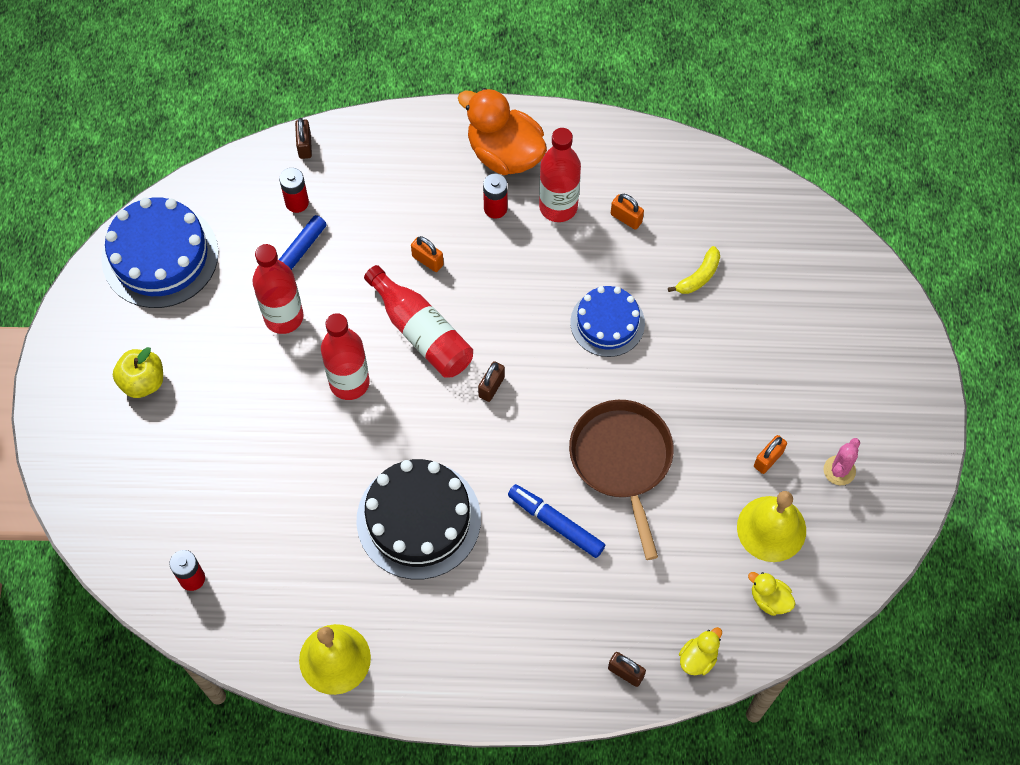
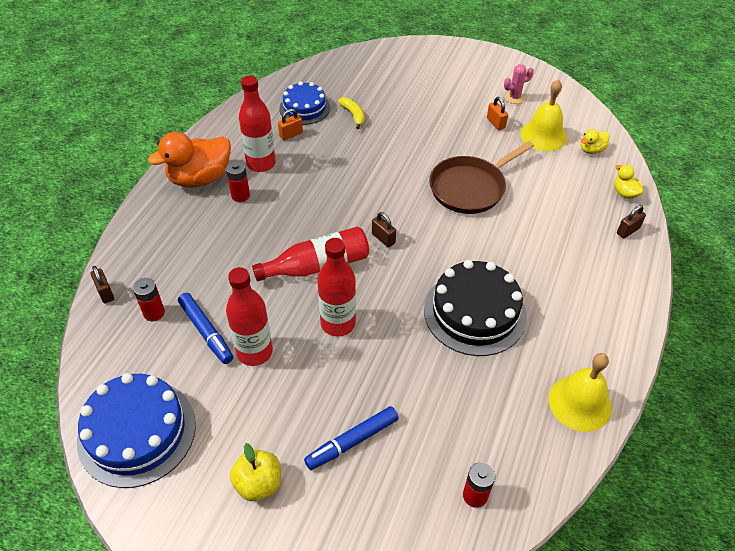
camera: 70 degrees left, 15 degrees down
(305, 146) = (105, 293): brown padlock -> brown padlock turned 45 degrees clockwise
(427, 260) = (259, 245): orange padlock -> none
(555, 523) = (505, 234): blue marker -> blue marker (352, 441)
(607, 323) = (364, 165): blue cake -> blue cake (304, 108)
(622, 460) = (470, 188): brown pan -> brown pan turned 45 degrees counterclockwise
(839, 470) = (514, 97): pink cactus -> pink cactus turned 75 degrees counterclockwise

